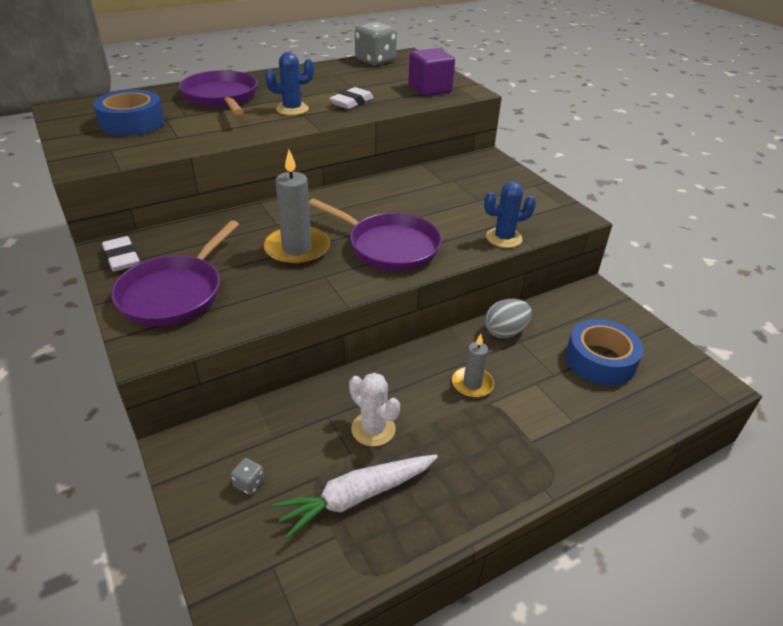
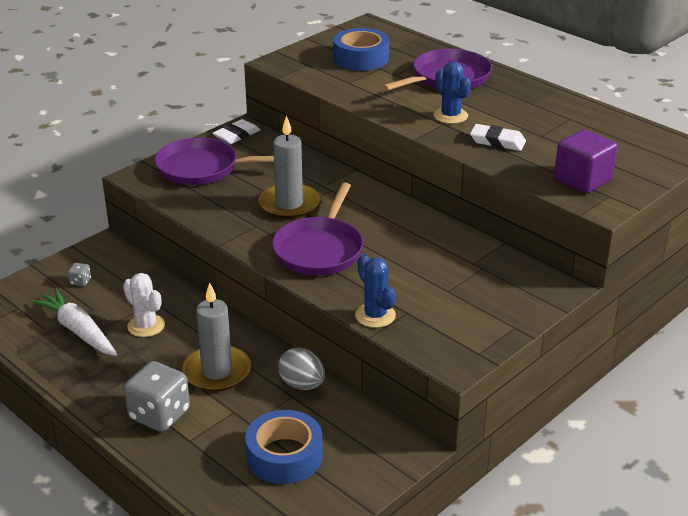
camera: 75 degrees right, 5 degrees down
(373, 429) = (146, 326): white cactus -> white cactus turned 75 degrees counterclockwise
(375, 61) = (640, 133): grey dice -> grey dice (159, 415)
(472, 384) = (217, 372): grey candle -> grey candle, size x1.69

